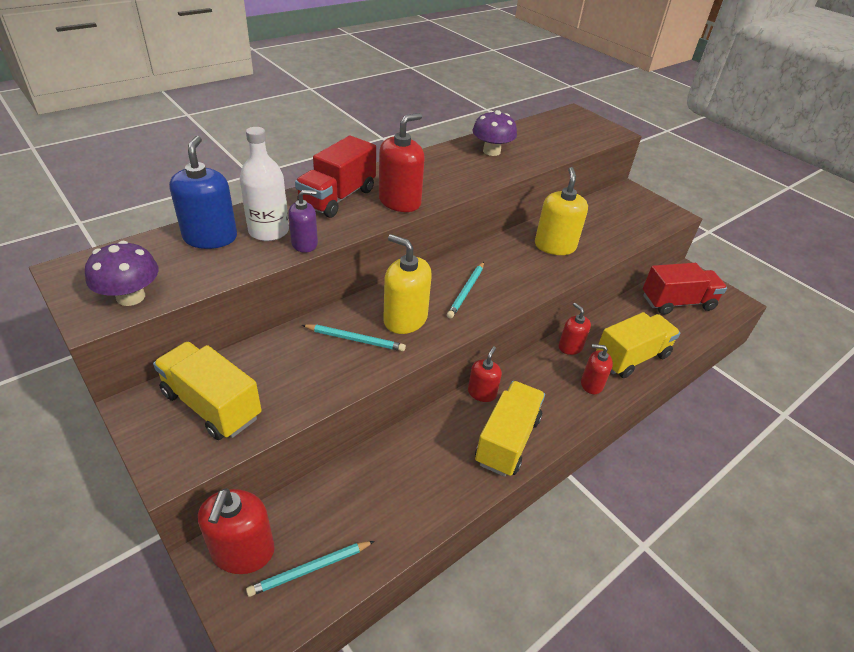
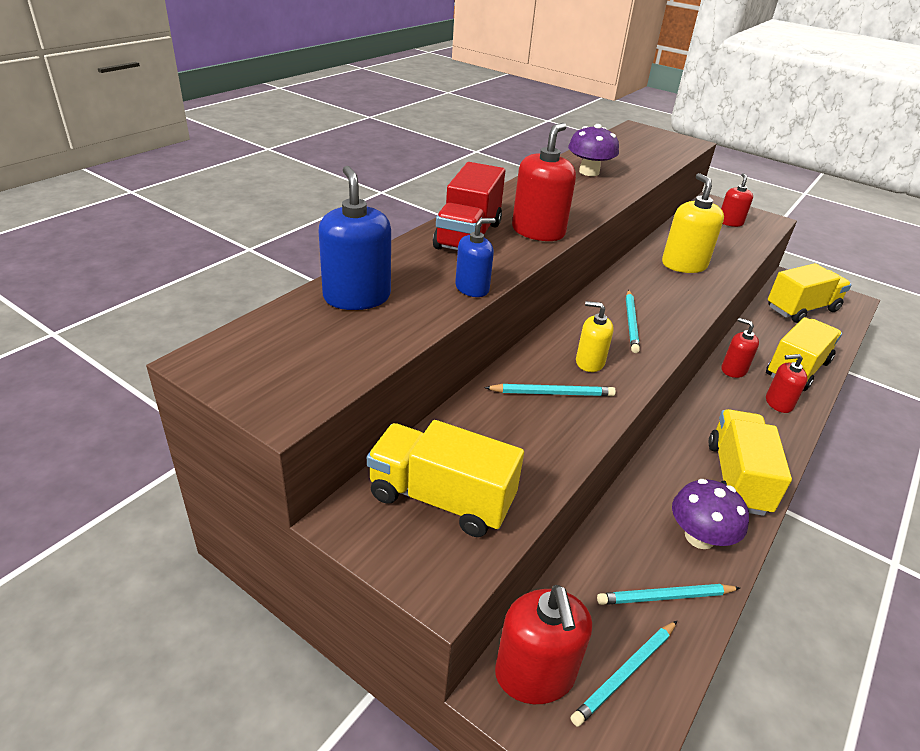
camera: 15 degrees left, 5 degrees down
(131, 297) = (313, 378): purple mushroom -> purple mushroom (699, 537)
(269, 231) = (420, 281): white bottle -> none
(304, 244) = (472, 288): purple soap dispenser -> blue soap dispenser
(380, 520) = (665, 597): none -> turquoise pencil
(405, 319) = (589, 362): yellow soap dispenser -> yellow soap dispenser, size x0.61
(482, 393) = (679, 434): red soap dispenser -> red soap dispenser (730, 222)
(677, 302) = (801, 309): red truck -> yellow truck

